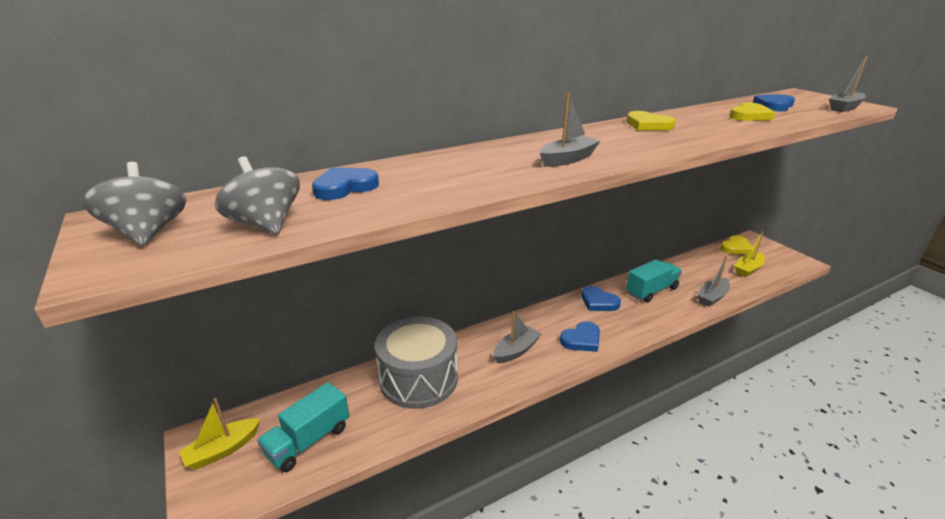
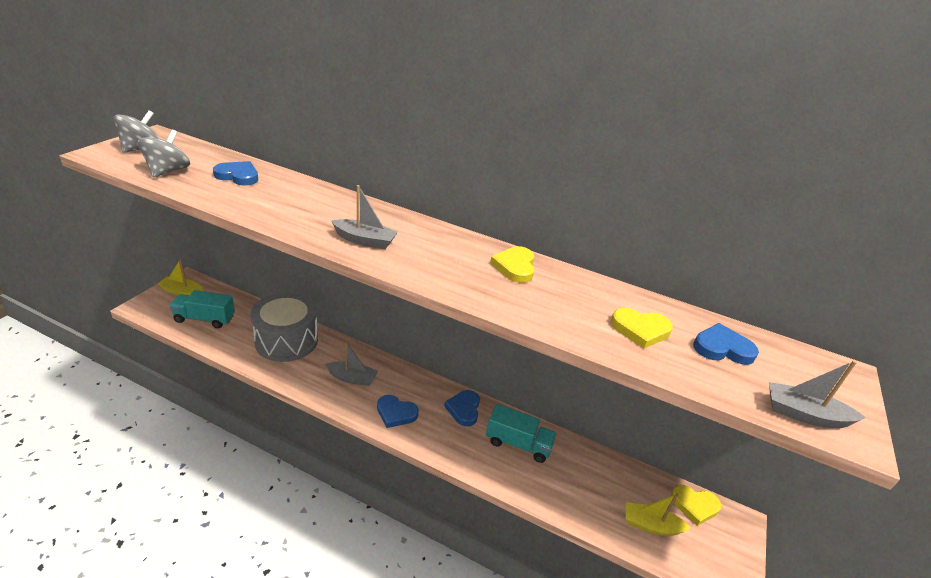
camera: 50 degrees right, 5 degrees up
(712, 297) = (552, 498): grey boat -> none

